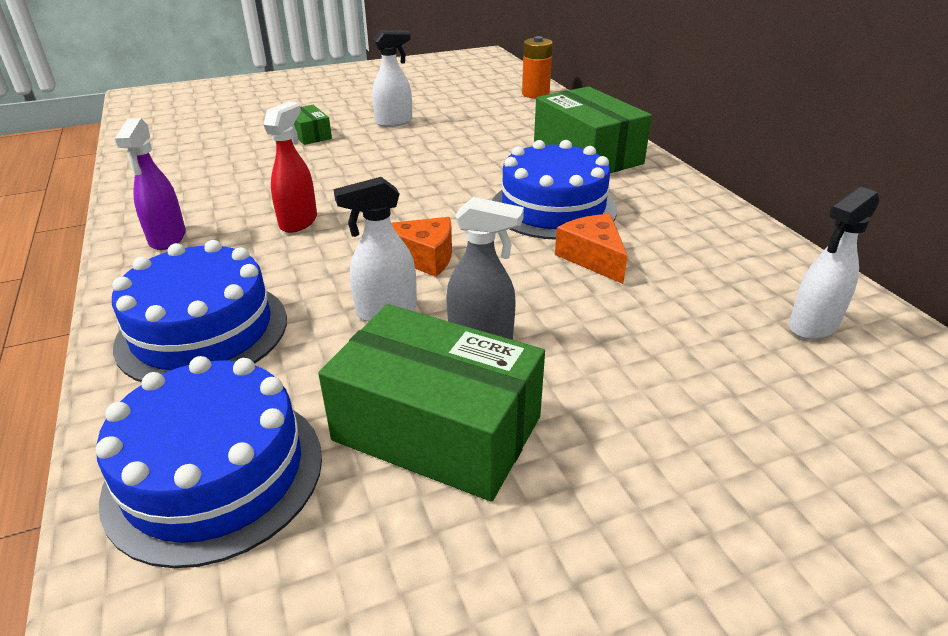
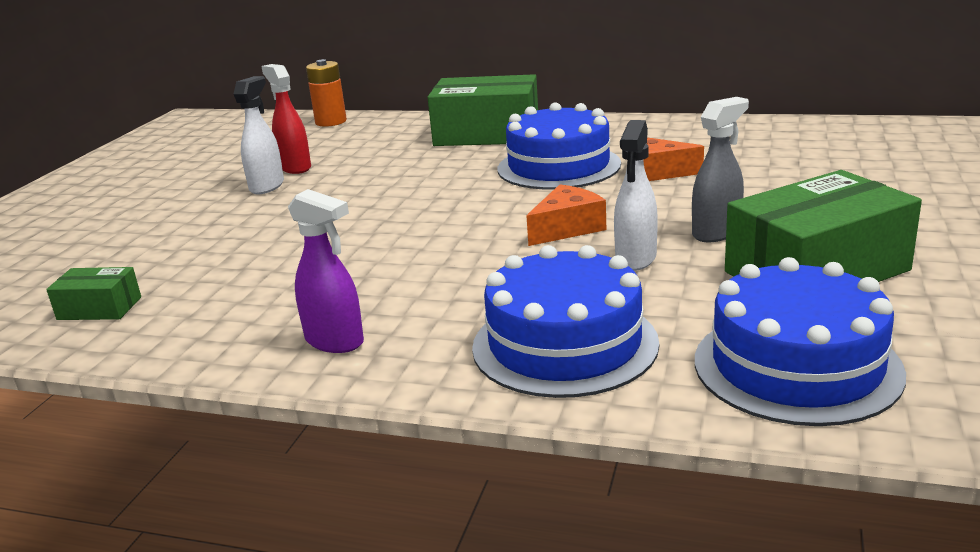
camera: 50 degrees left, 10 degrees down
(299, 221) = (412, 267): red spray bottle -> red spray bottle (295, 167)
(310, 135) = (211, 229): green box -> green box (99, 308)
(812, 326) = (815, 141): white spray bottle -> none

